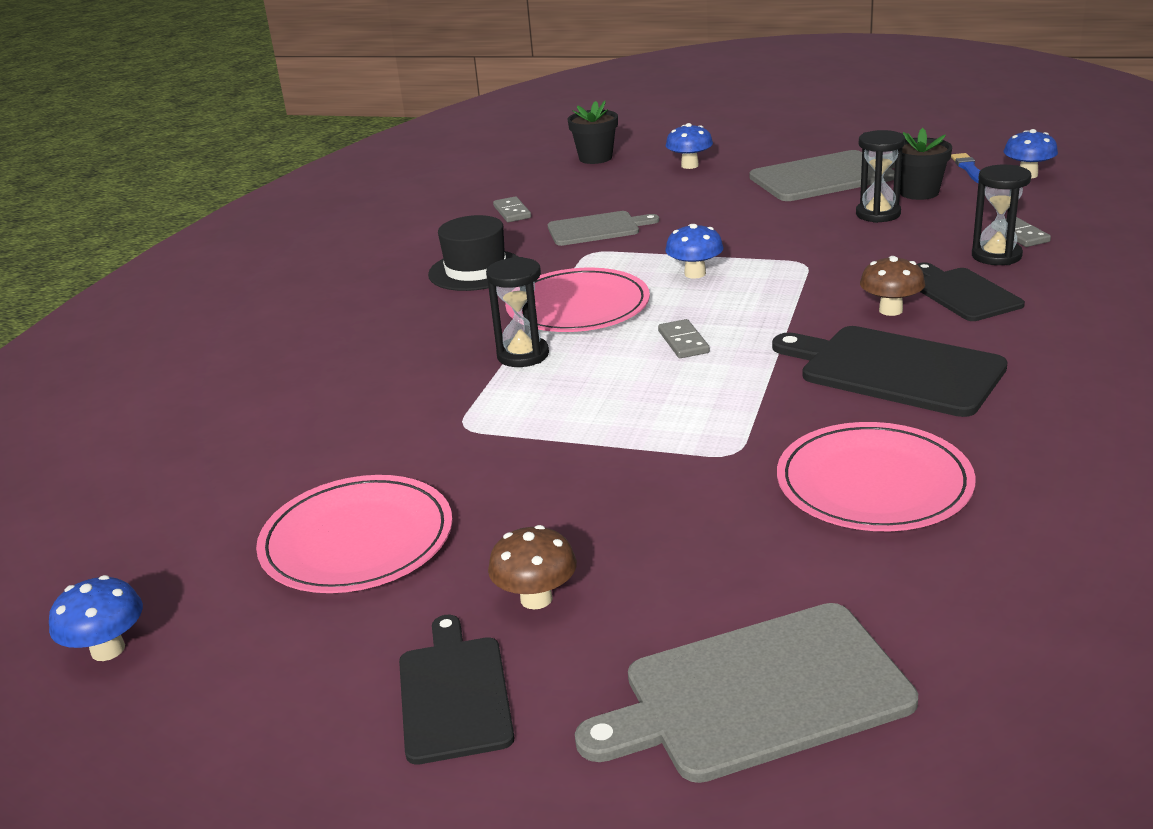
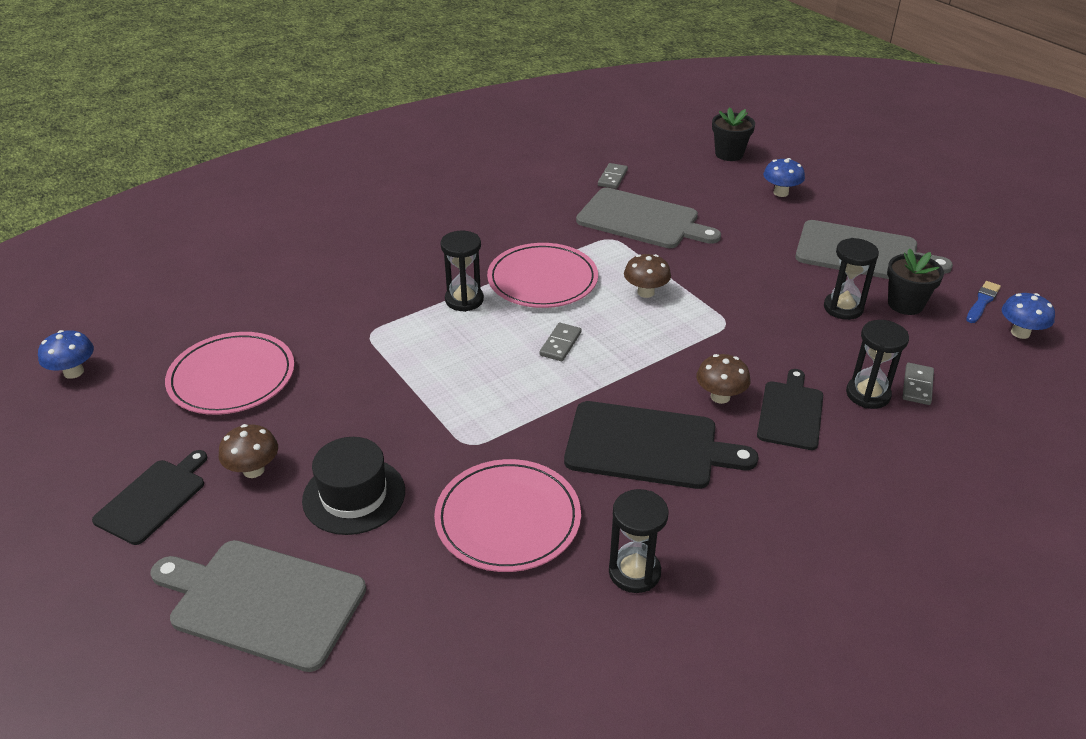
camera: 35 degrees right, 10 degrees up
(476, 270) = (528, 217): black hat -> black hat (354, 495)
(597, 229) = (642, 220): grey cutting board -> grey cutting board, size x1.58
(695, 274) = (645, 292): blue mushroom -> brown mushroom
(895, 370) = (647, 446): black cutting board -> black cutting board turned 120 degrees clockwise
(1046, 456) = (634, 572): none -> black hourglass

